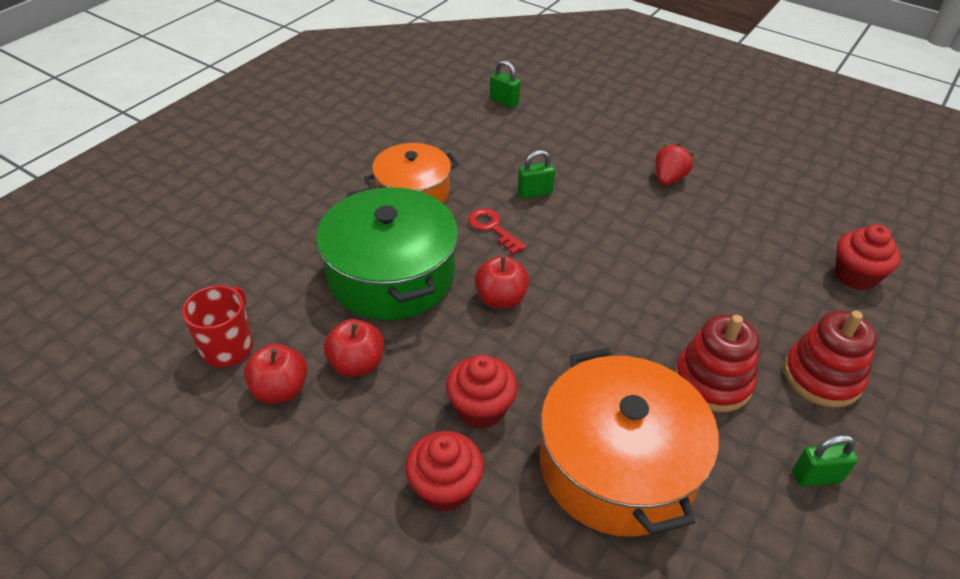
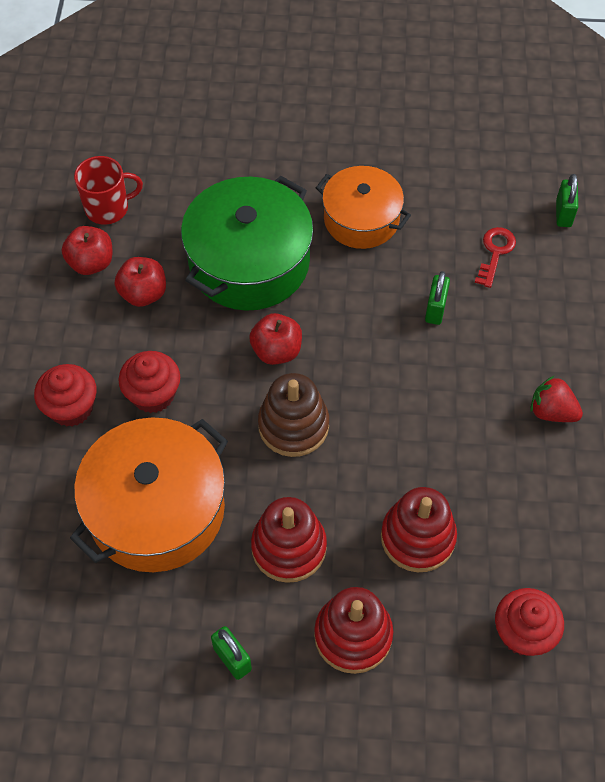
camera: 60 degrees right, 15 degrees up
(492, 228) = (360, 301): red key -> red key (495, 252)
(534, 193) = (435, 309): green padlock -> green padlock turned 60 degrees clockwise
(587, 322) = (293, 425): none -> brown stacking toy
(668, 179) = (551, 411): red strawberry -> red strawberry turned 150 degrees counterclockwise
(743, 295) = (417, 537): none -> red stacking toy

